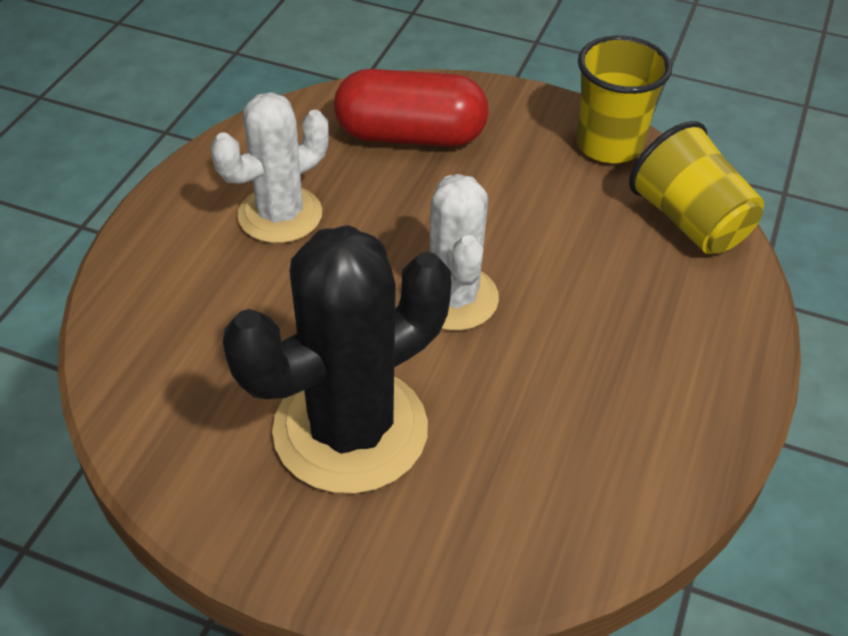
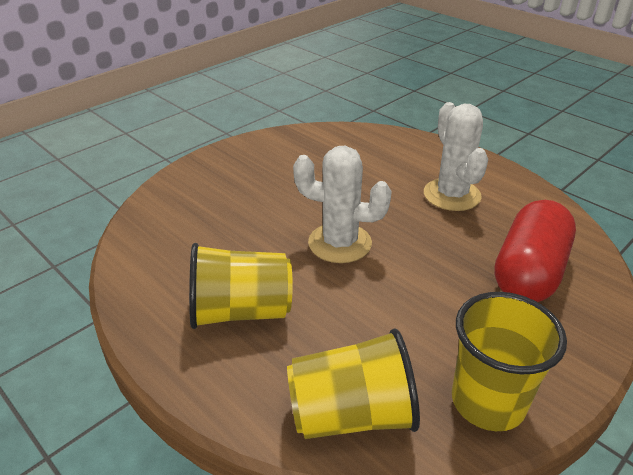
camera: 115 degrees right, 10 degrees down
(350, 430) = (269, 184): black cactus -> none
(635, 348) = (241, 311): none -> yellow cup

